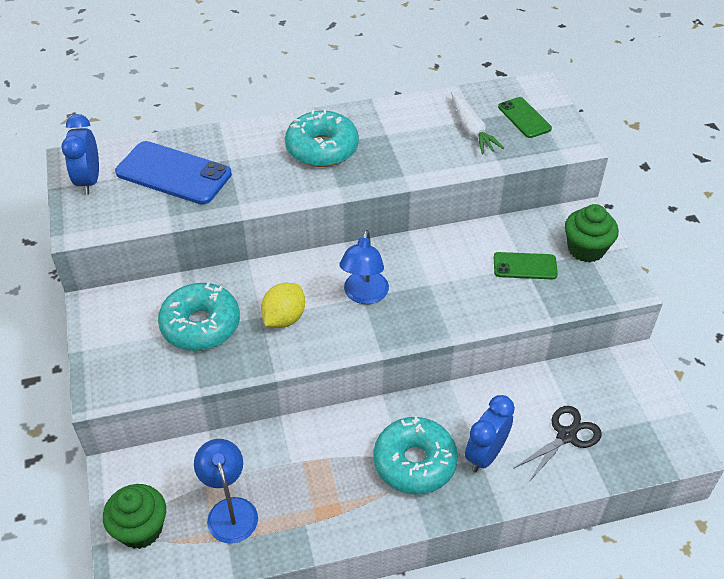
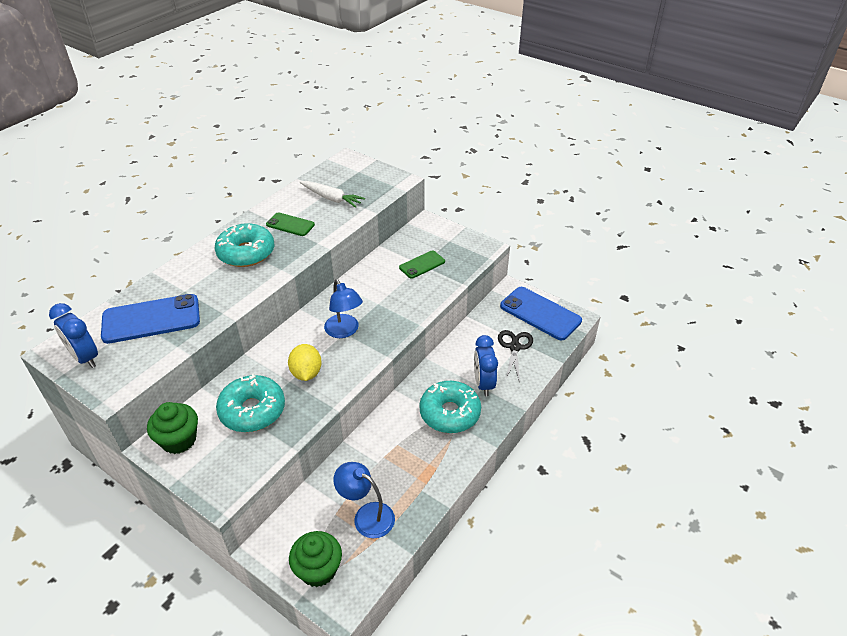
camera: 40 degrees left, 5 degrees down
(524, 118) = (357, 179): green phone -> green phone (290, 224)
(586, 249) = (445, 239): green cupcake -> green cupcake (179, 440)
(642, 414) = (540, 313): none -> blue phone

